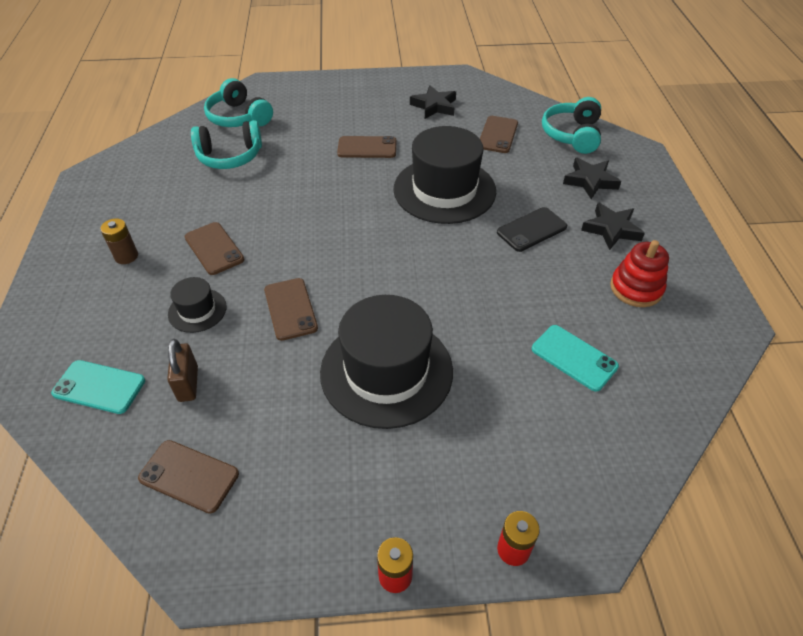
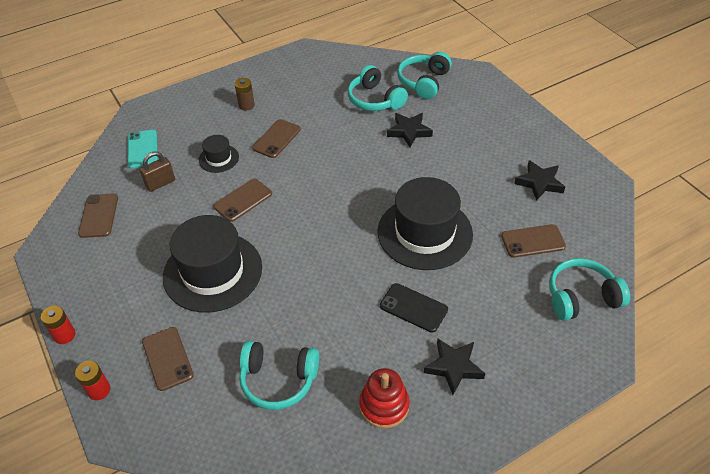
camera: 65 degrees right, 0 degrees up
(367, 148) = (443, 165): brown phone -> brown phone (167, 358)
(574, 358) = (278, 380): turquoise phone -> turquoise headphones
(590, 181) = (515, 332): black star -> black star (409, 131)

